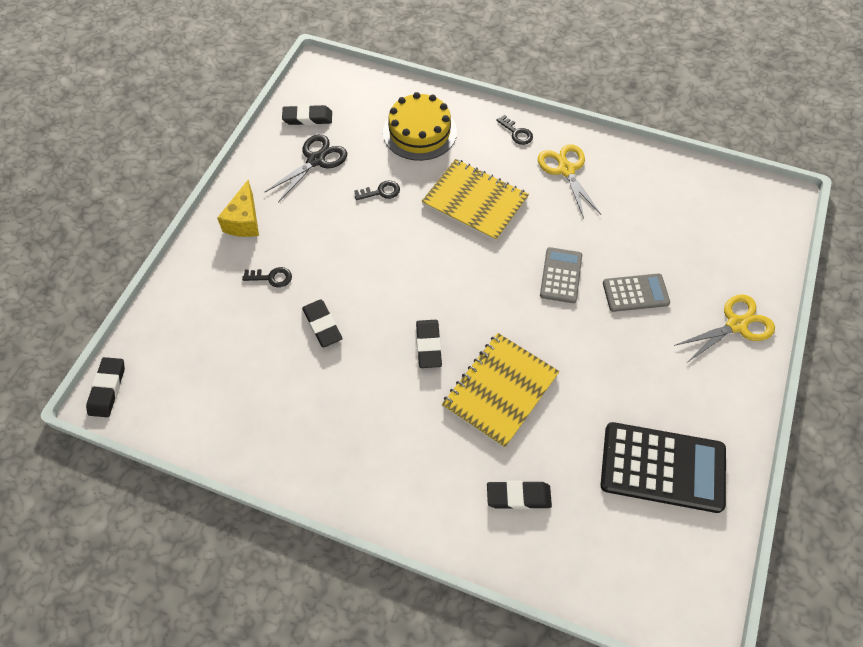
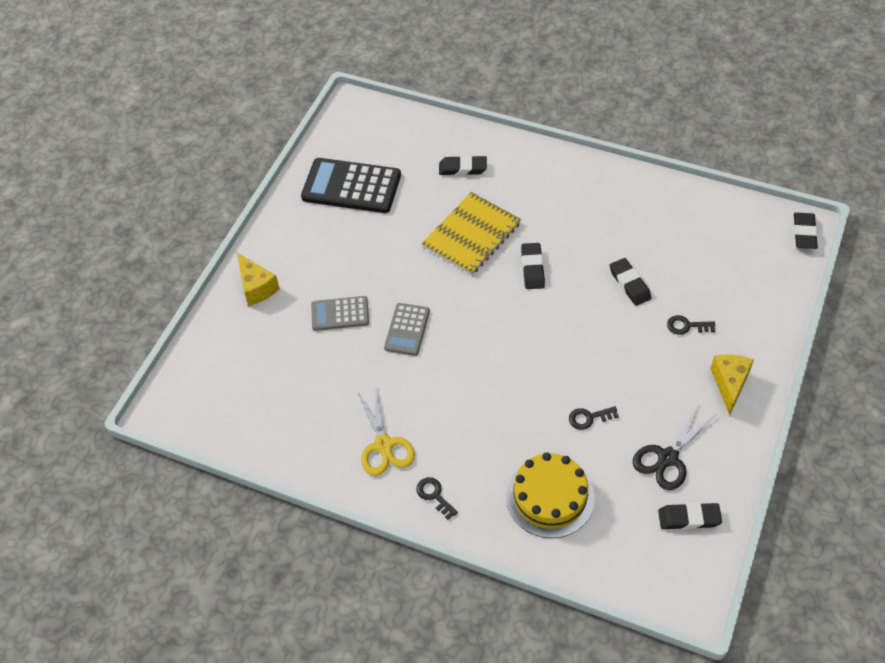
camera: 175 degrees left, 5 degrees down
(475, 201) = (487, 407): yellow notebook -> none
(736, 325) = (257, 287): yellow scissors -> yellow cheese

